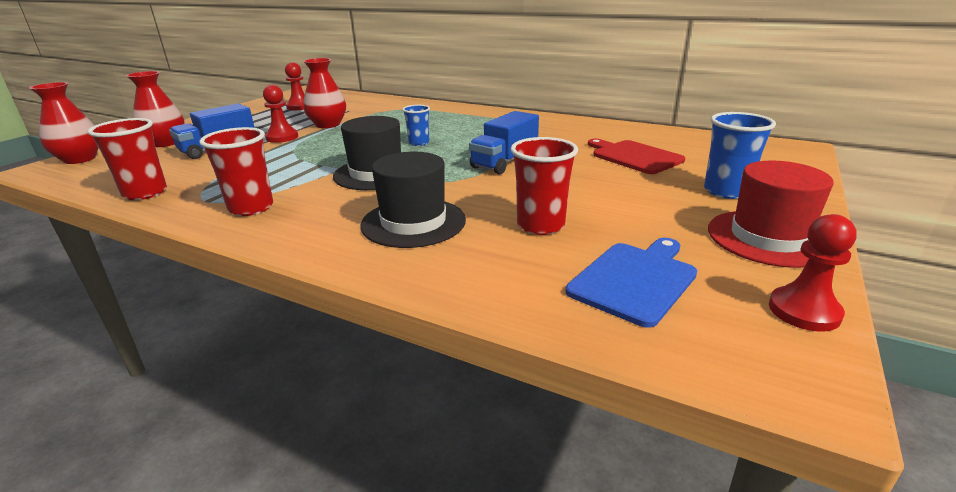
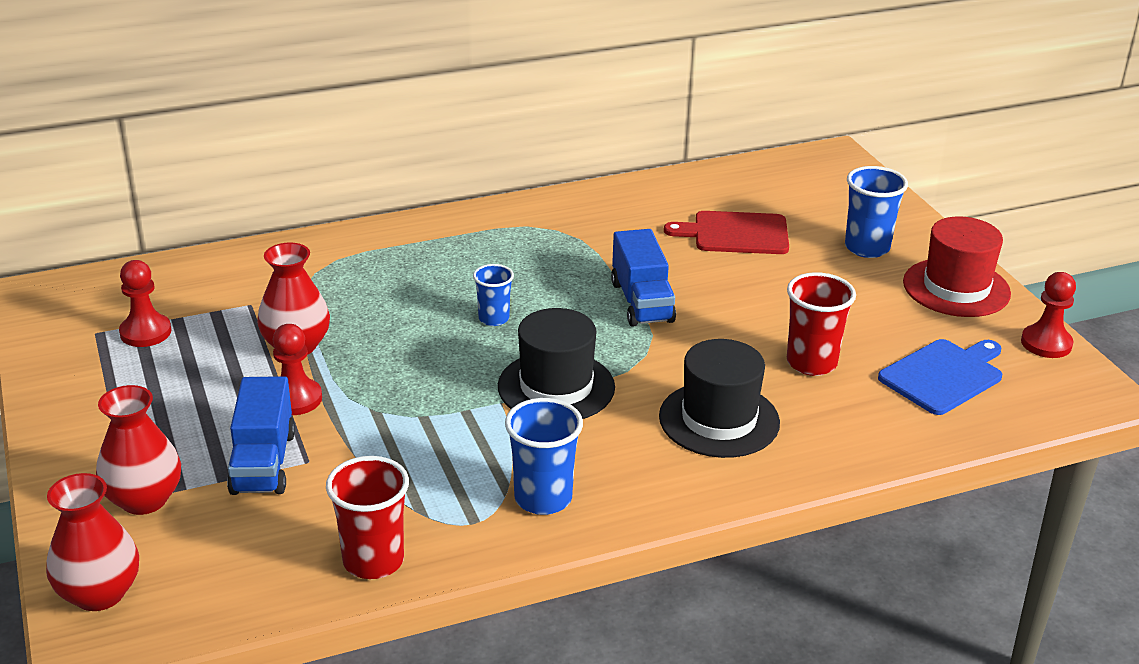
camera: 50 degrees left, 5 degrees up
(251, 208) = (543, 498): red cup -> blue cup
(634, 280) = (943, 375): blue cutting board -> blue cutting board turned 60 degrees clockwise

